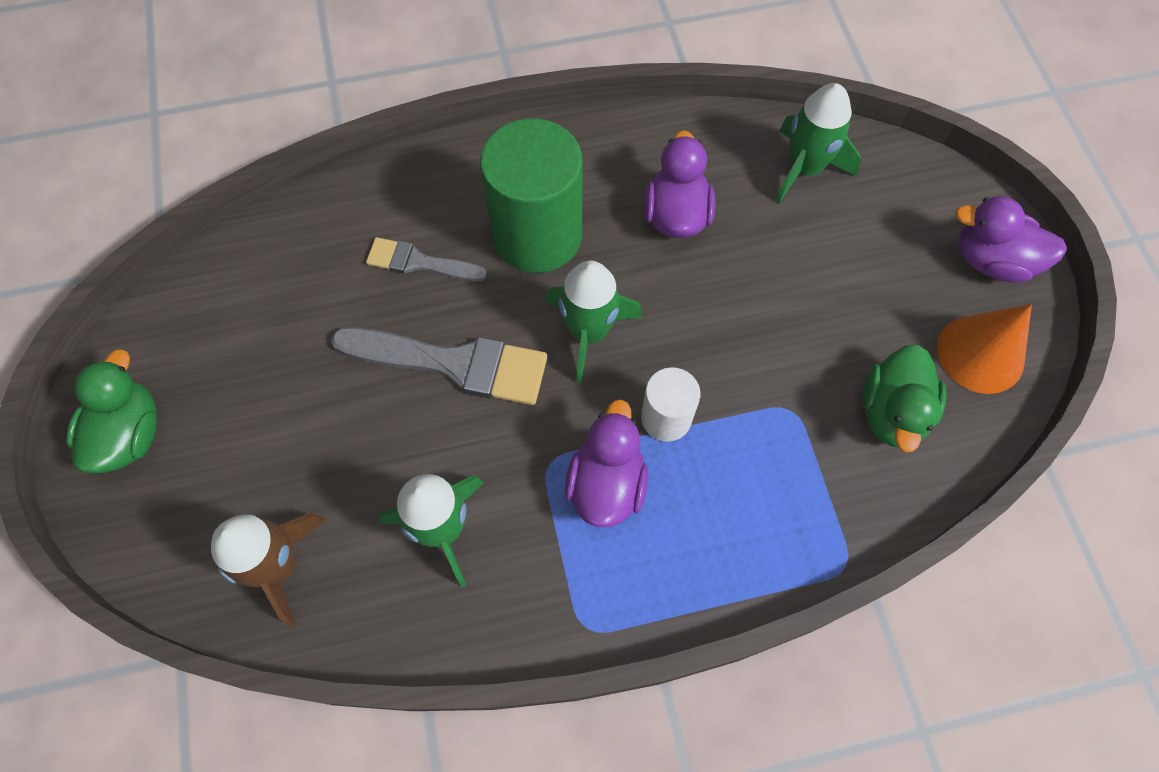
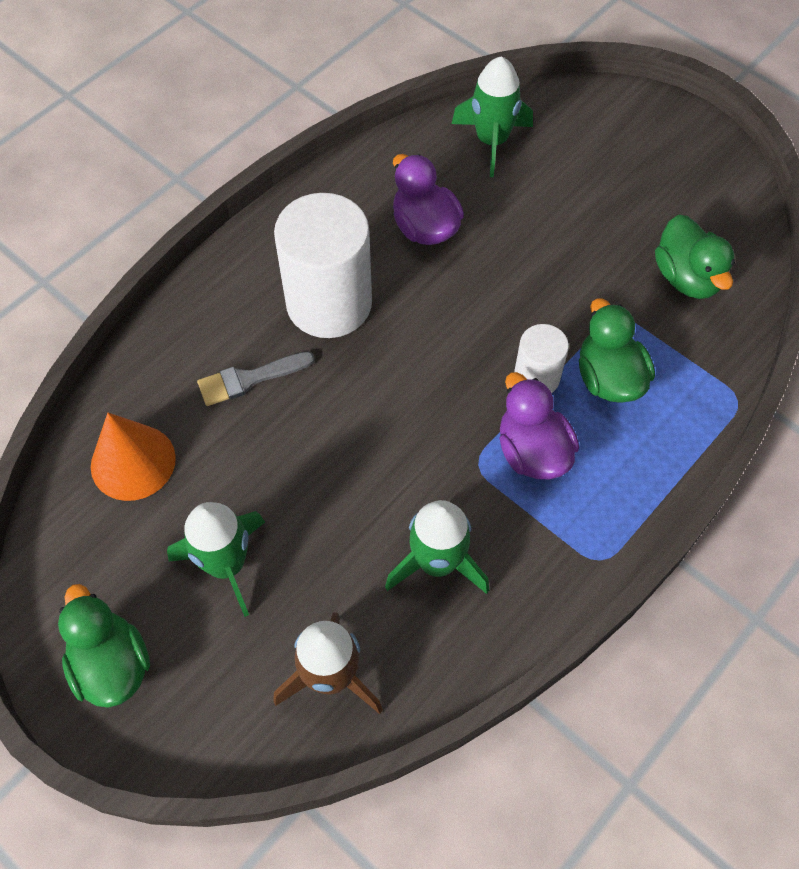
camera: 35 degrees left, 5 degrees down
(453, 363) = (343, 438): grey brush -> none
(537, 235) = (329, 303): green cylinder -> white cylinder
(589, 332) = (429, 351): green rocket -> green rocket (226, 564)
(733, 462) = (608, 378): none -> green duck
(980, 354) = (712, 203): orange cone -> orange cone (133, 462)
(991, 261) = (670, 135): purple duck -> none

